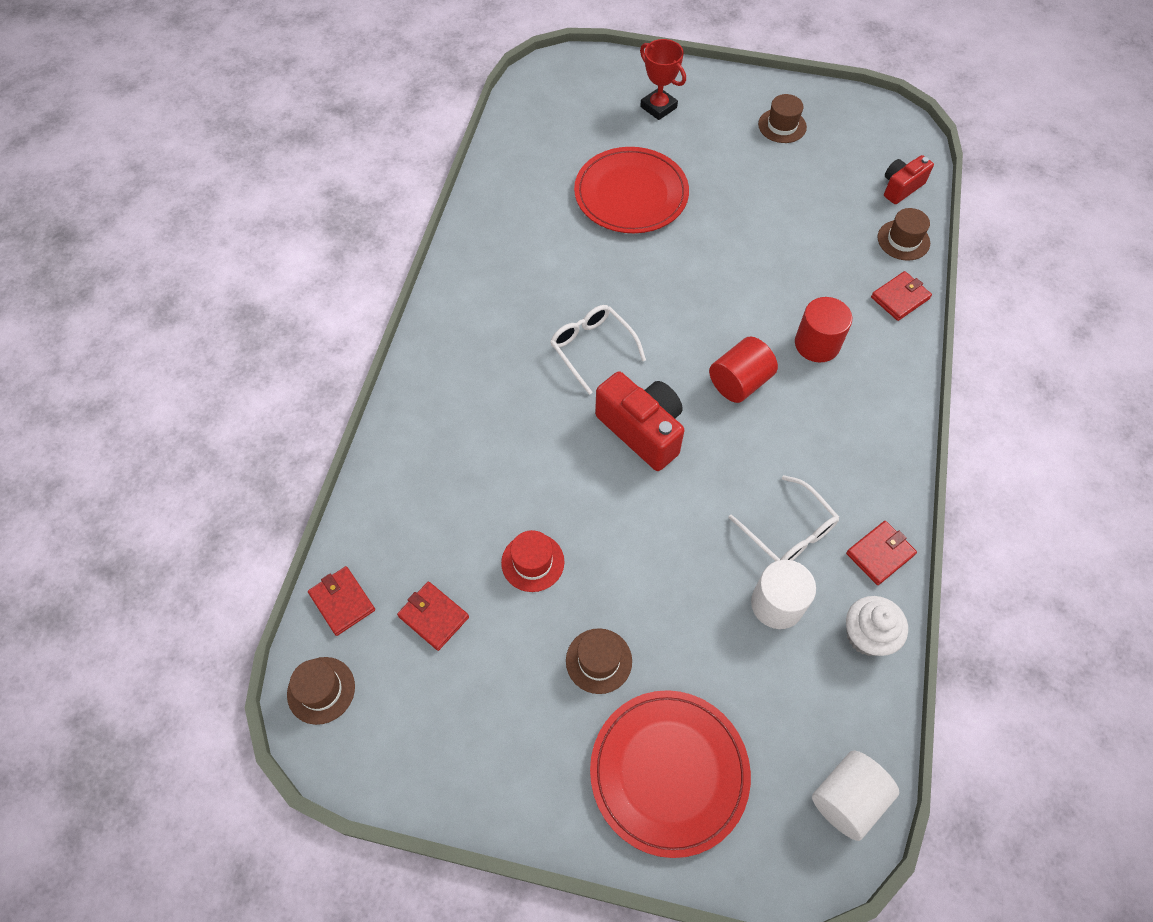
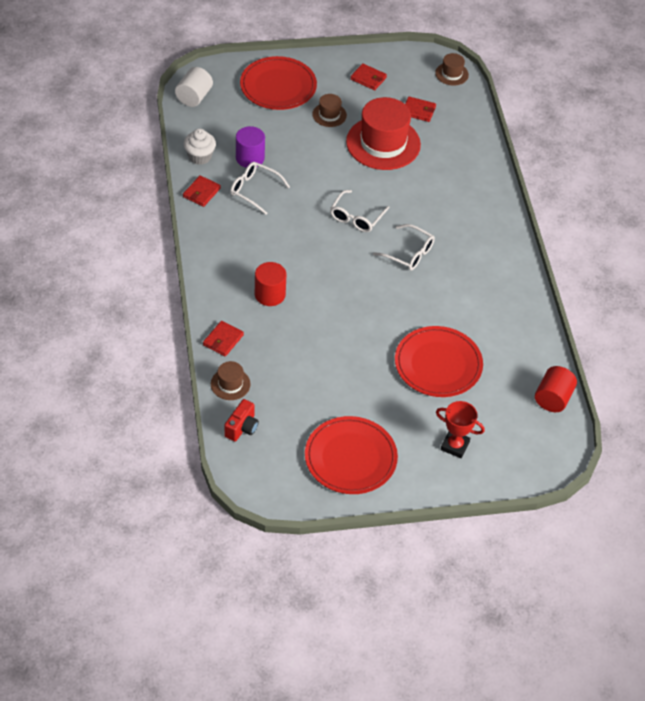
camera: 155 degrees right, 10 degrees down
(342, 602) = (466, 105): red wallet -> red wallet (368, 78)
(532, 562) = (383, 143): red hat -> red hat, size x2.14
(642, 430) = (356, 217): red camera -> white glasses
(739, 382) = (310, 258): red cylinder -> red cylinder (553, 398)
(777, 604) = (250, 158): white cylinder -> purple cylinder
(782, 126) = (350, 457): brown hat -> red plate

